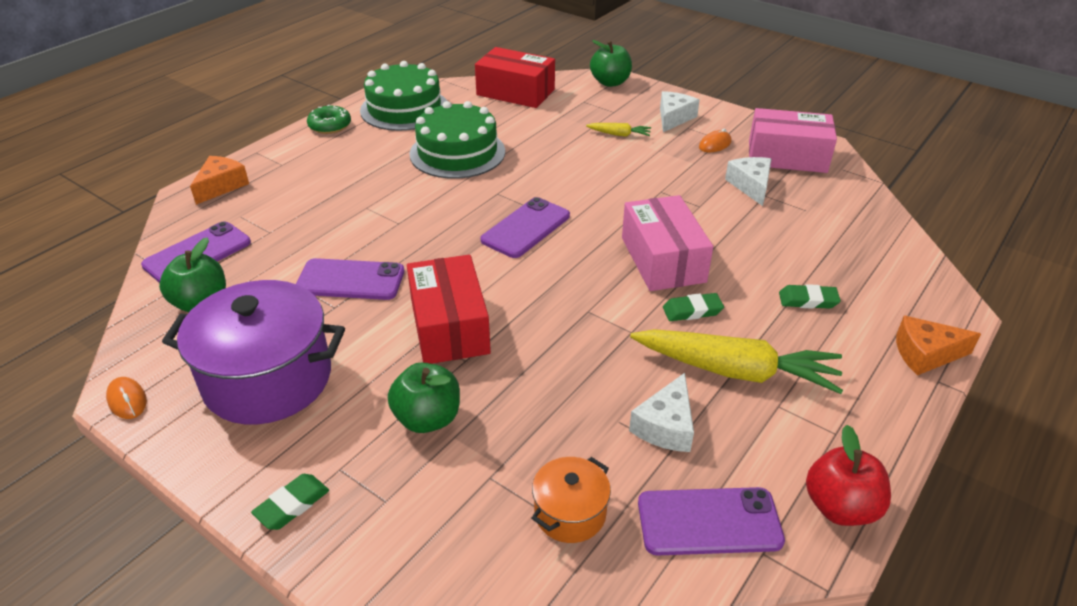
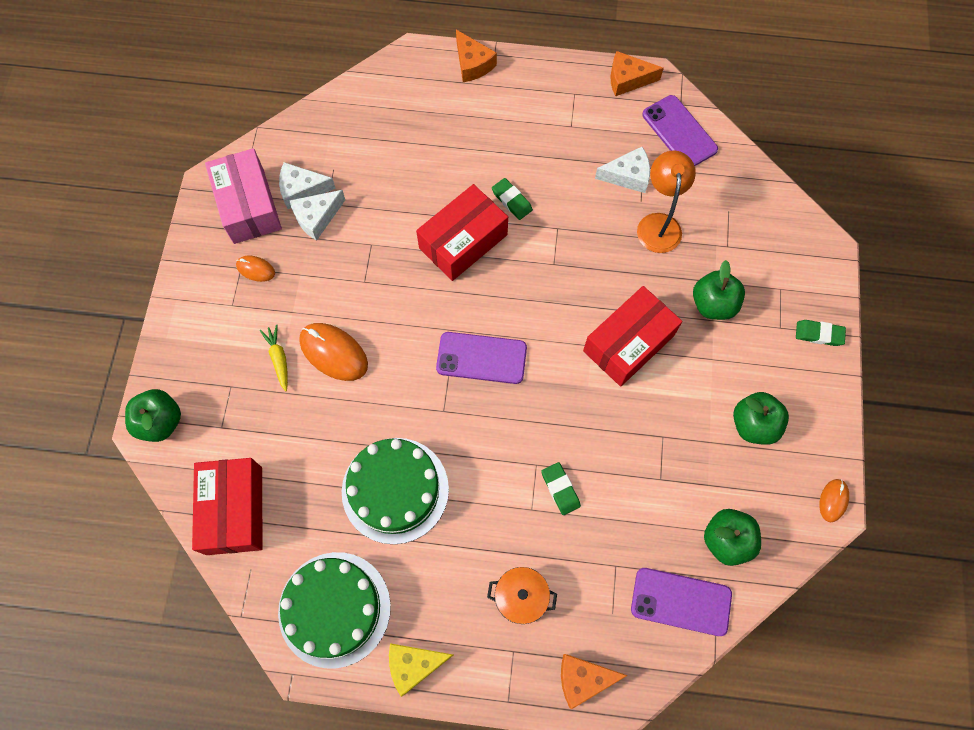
camera: 120 degrees left, 30 degrees up
(268, 379) = (753, 424): purple pot -> green apple
(330, 126) = (414, 665): green donut -> yellow cheese
(350, 280) = (628, 447): purple phone -> none
(570, 513) = (721, 195): orange pot -> orange pot (521, 597)
(574, 422) = (659, 224): none -> orange lamp
(602, 158) = (333, 353): none -> orange mouse
(662, 259) = (463, 241): pink box -> red box
(674, 118) = (218, 324): white cheese -> white cheese (302, 190)
(735, 371) = (556, 157): yellow carrot -> none
(808, 300) = (455, 137): green eraser -> green eraser (560, 489)
(840, 507) = (628, 79): red apple -> orange cheese

